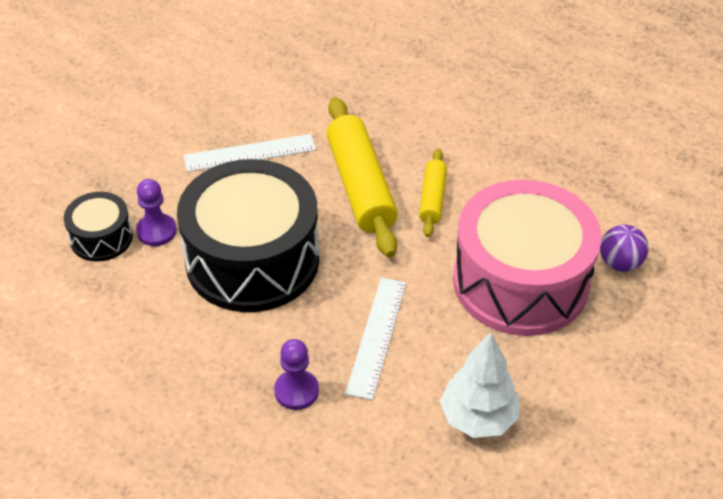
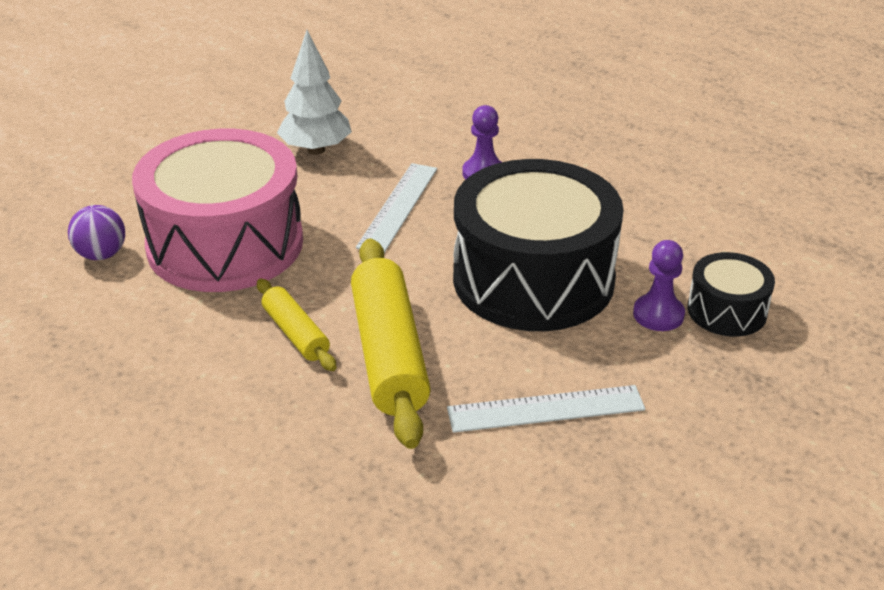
camera: 175 degrees left, 10 degrees down
(432, 198) = (295, 334): yellow rolling pin -> yellow rolling pin turned 45 degrees counterclockwise

